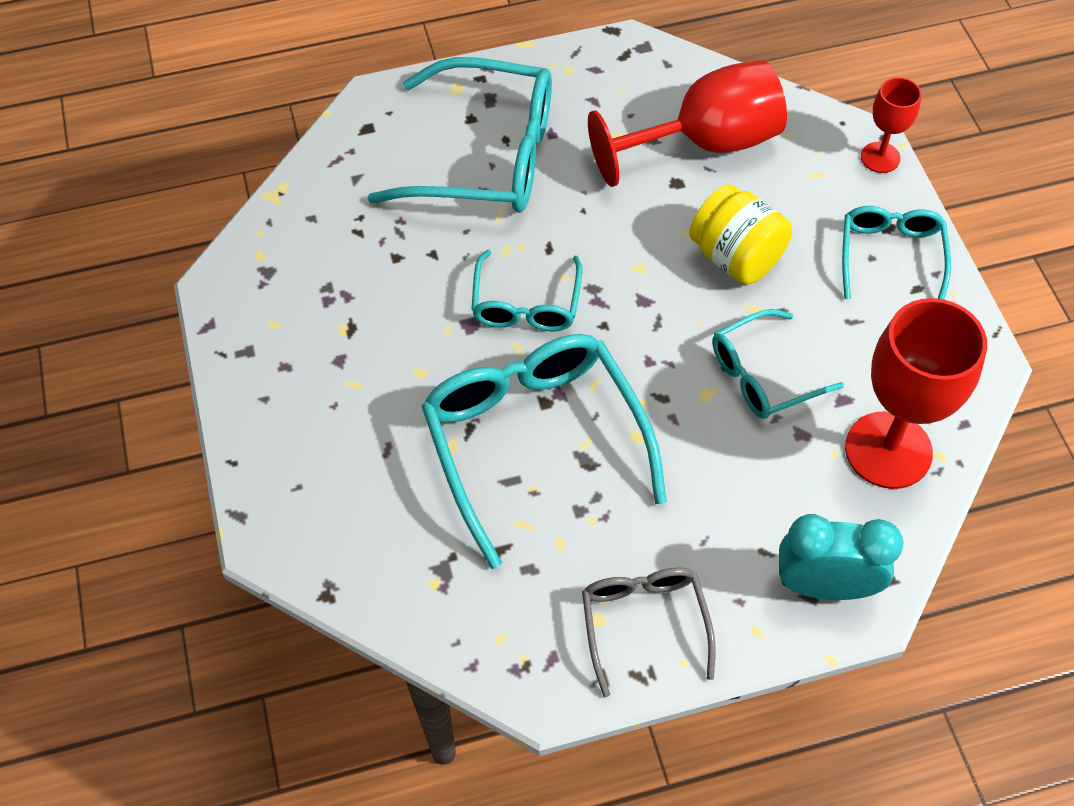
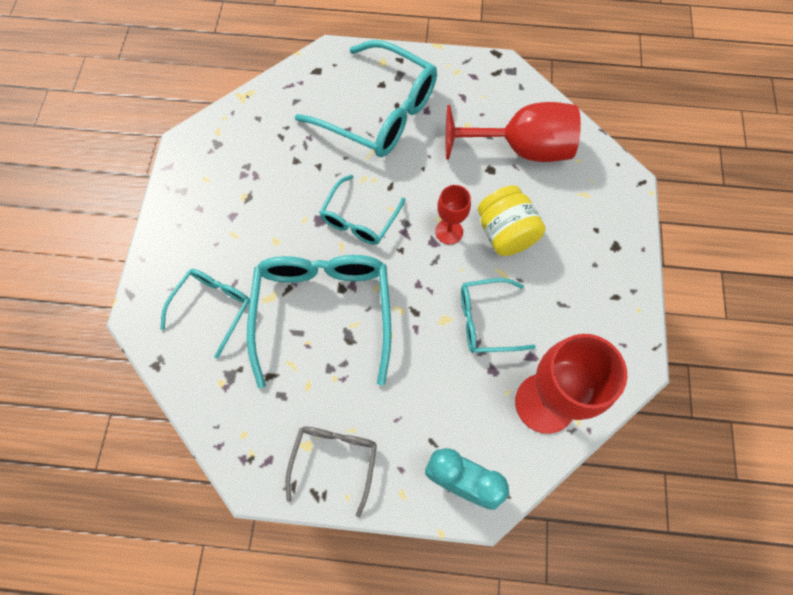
camera: 20 degrees right, 10 degrees up
(880, 157) = (632, 196): red goblet -> red goblet (449, 231)
(890, 256) = (608, 268): turquoise glasses -> turquoise glasses (212, 308)

